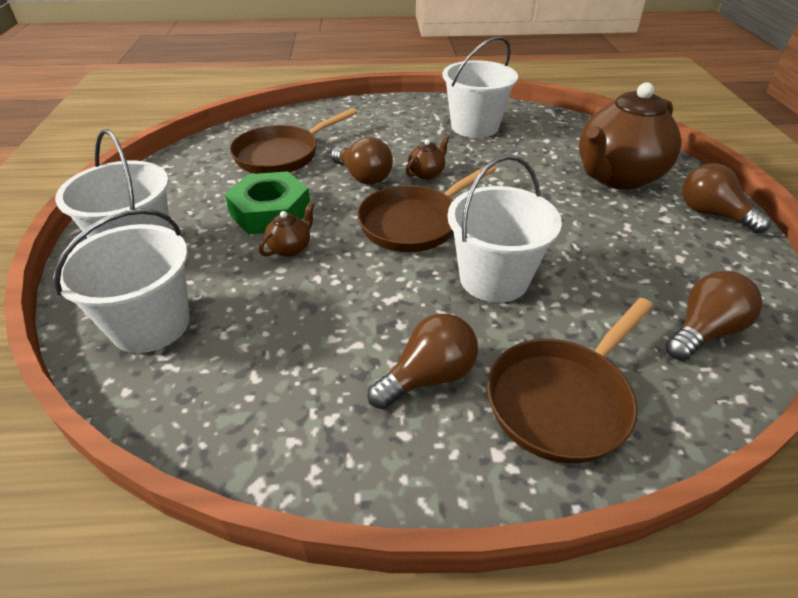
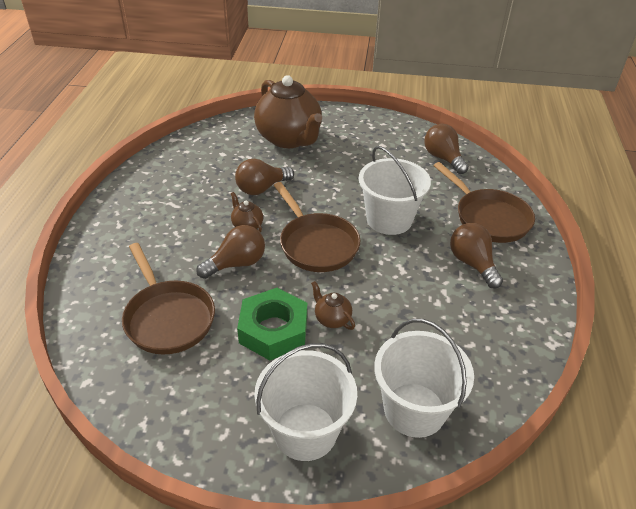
camera: 80 degrees left, 0 degrees up
(474, 126) = (179, 184): white bucket -> none
(711, 214) = (343, 119): brown light bulb -> brown light bulb (261, 188)

